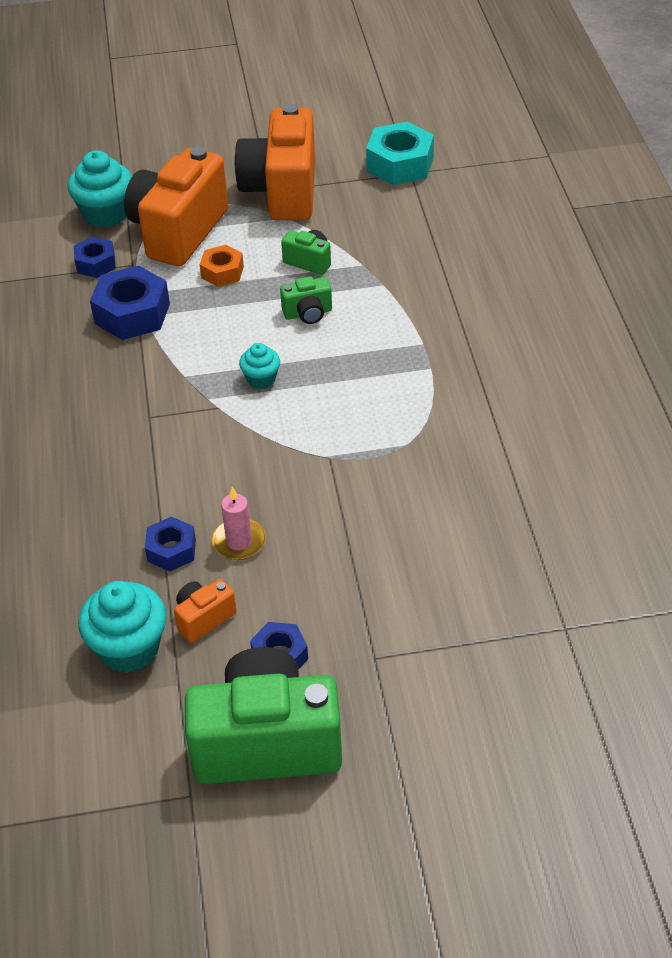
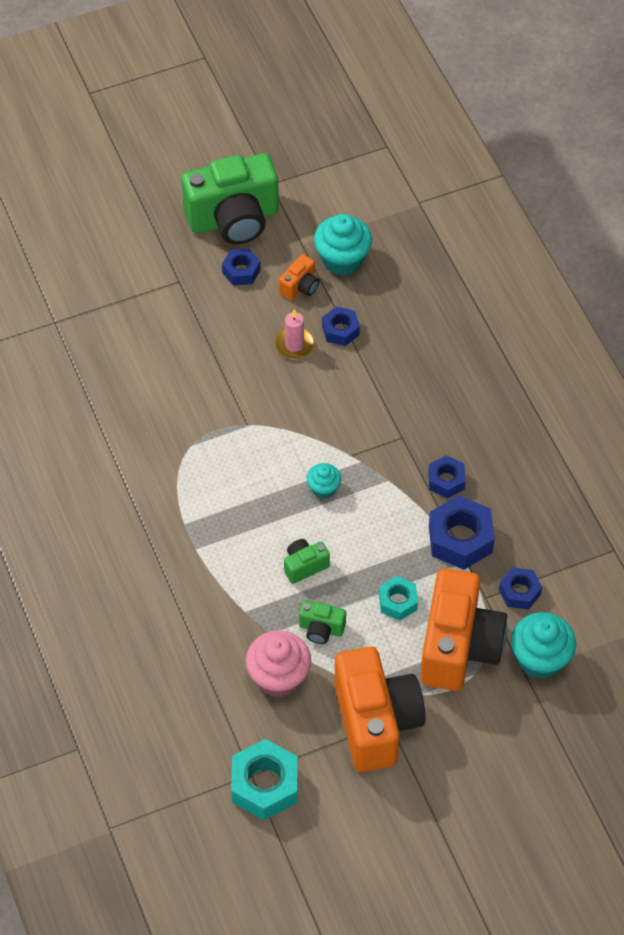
camera: 165 degrees right, 10 degrees up
(120, 367) = (446, 481): none -> blue nut
(222, 272) = (398, 602): orange nut -> turquoise nut
(364, 232) = (278, 677): none -> pink cupcake

